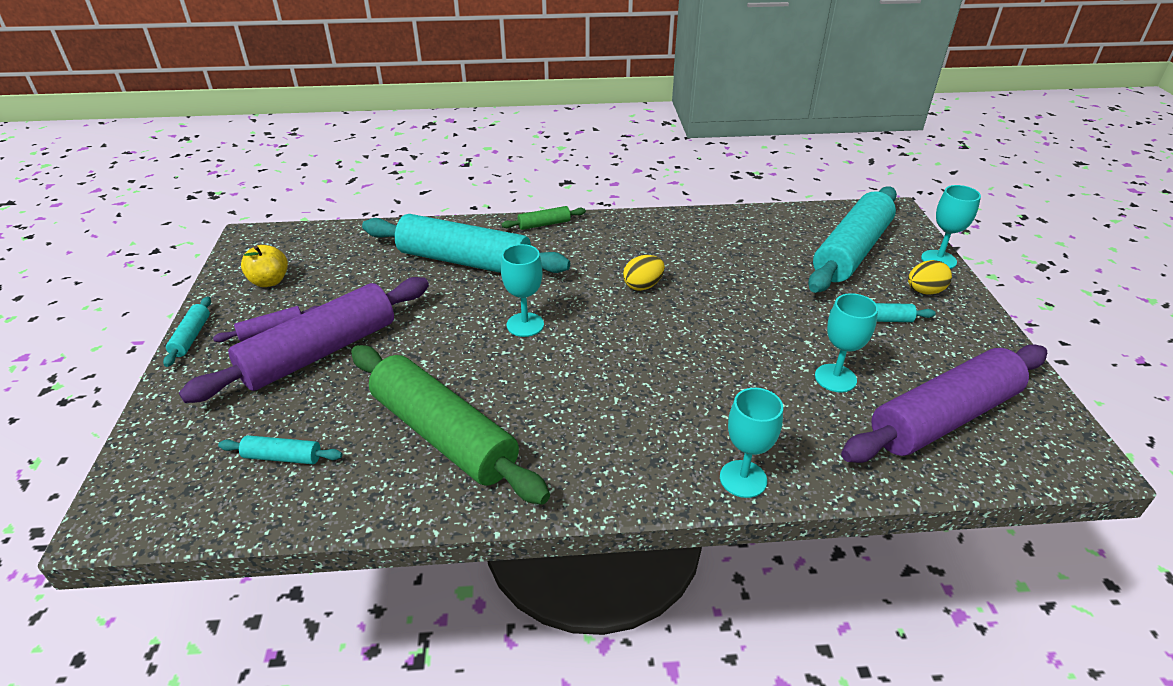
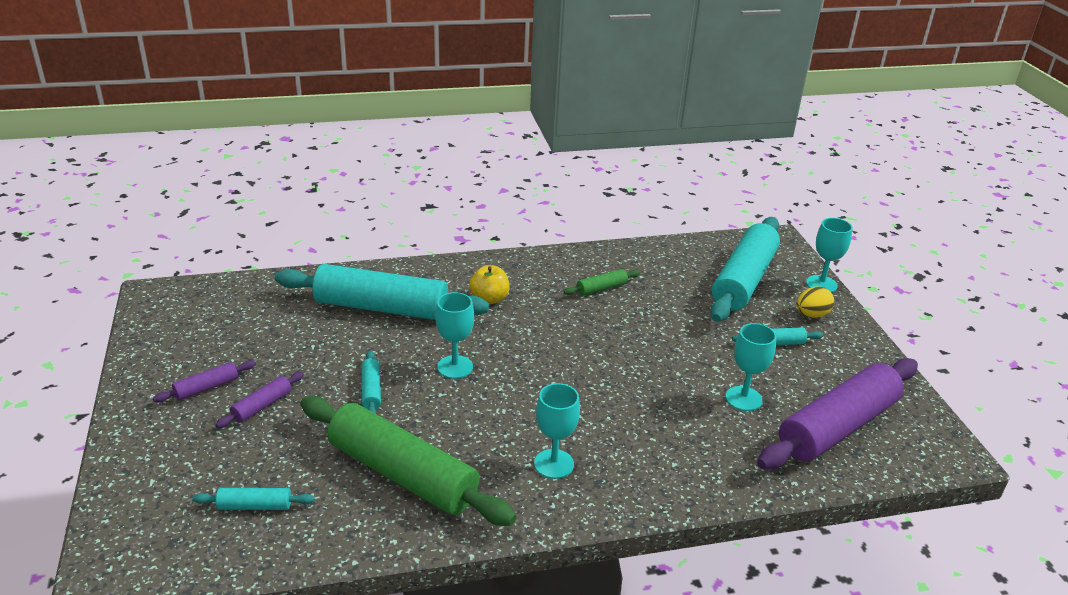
camera: 10 degrees left, 5 degrees down
(191, 337) = (125, 399): turquoise rolling pin -> turquoise rolling pin (371, 390)
(269, 281) = (189, 338): yellow apple -> yellow apple (489, 299)
(320, 352) = (262, 406): purple rolling pin -> purple rolling pin, size x0.42
(544, 224) = (451, 266): green rolling pin -> green rolling pin (601, 288)
(643, 286) = (558, 323): yellow egg -> none
(743, 479) = (676, 491): turquoise goblet -> turquoise goblet (554, 464)

